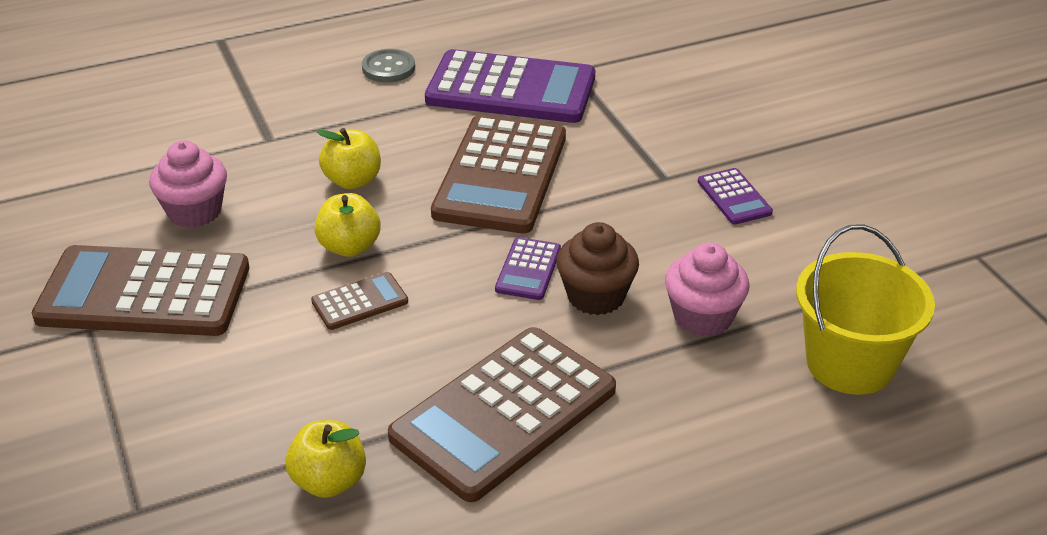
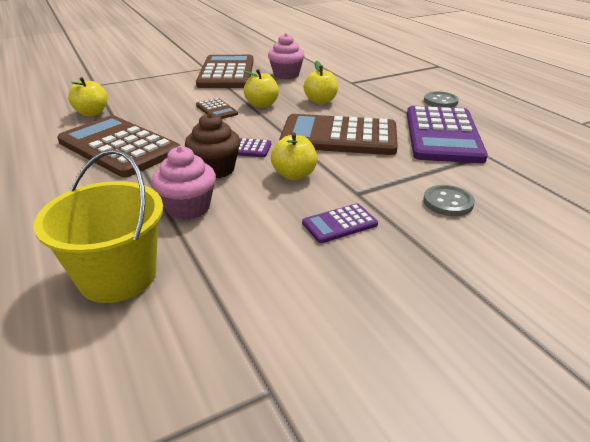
camera: 85 degrees right, 5 degrees down
(617, 224) = (294, 175): none -> yellow apple
(687, 118) = (448, 202): none -> grey button

